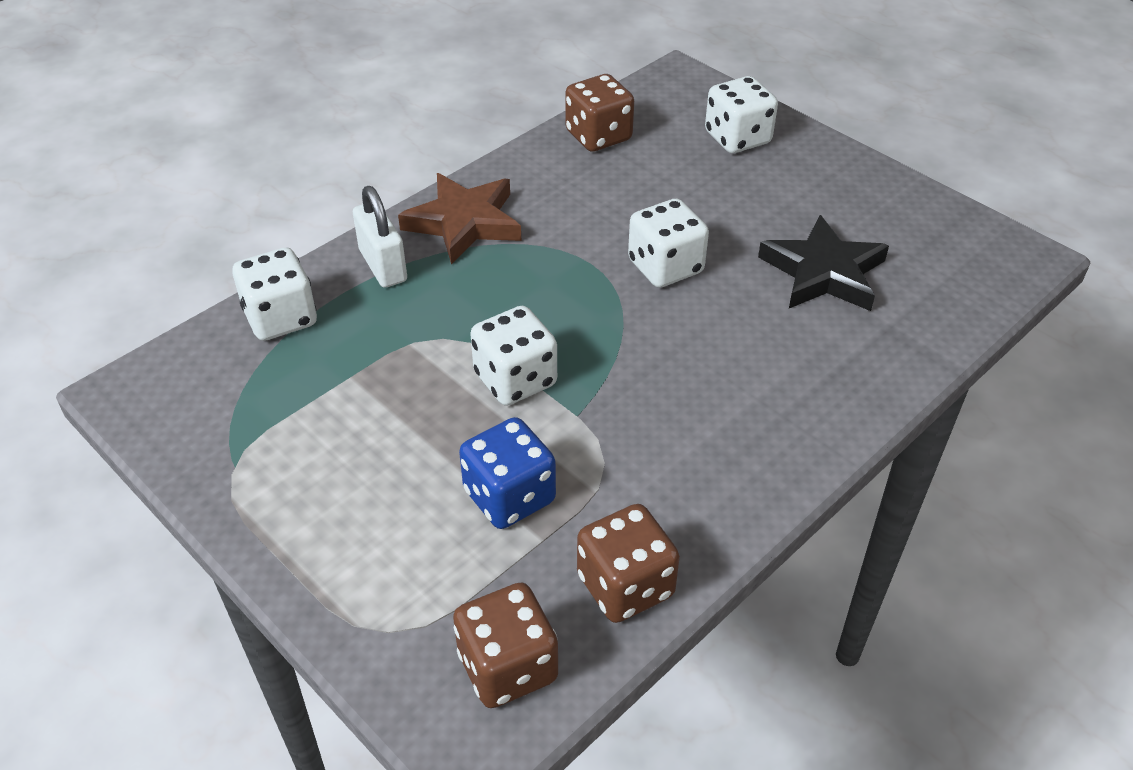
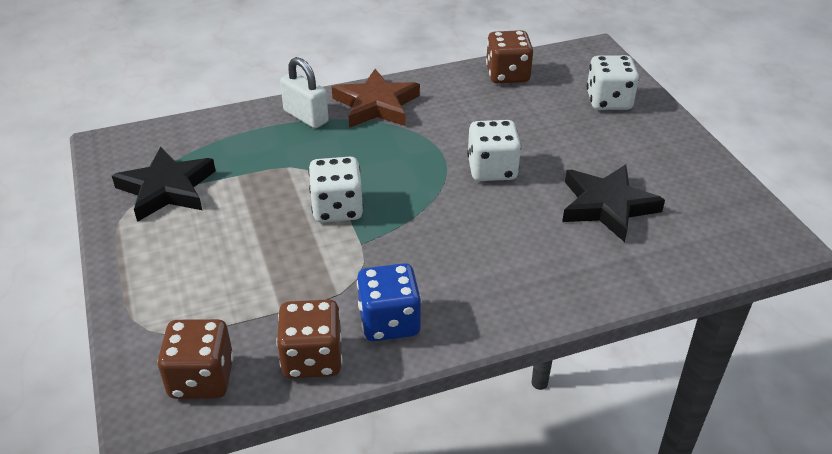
camera: 25 degrees right, 5 degrees down
(265, 428) = (166, 189): none -> black star
(281, 318) = (222, 129): white dice -> none
(383, 266) = (306, 116): white padlock -> white padlock turned 45 degrees counterclockwise
(509, 496) = (280, 278): blue dice -> blue dice (389, 322)

